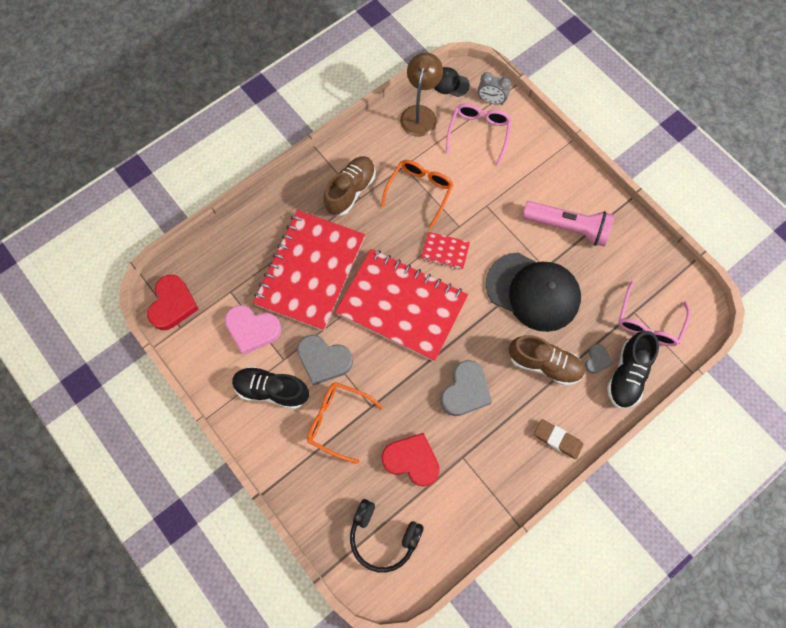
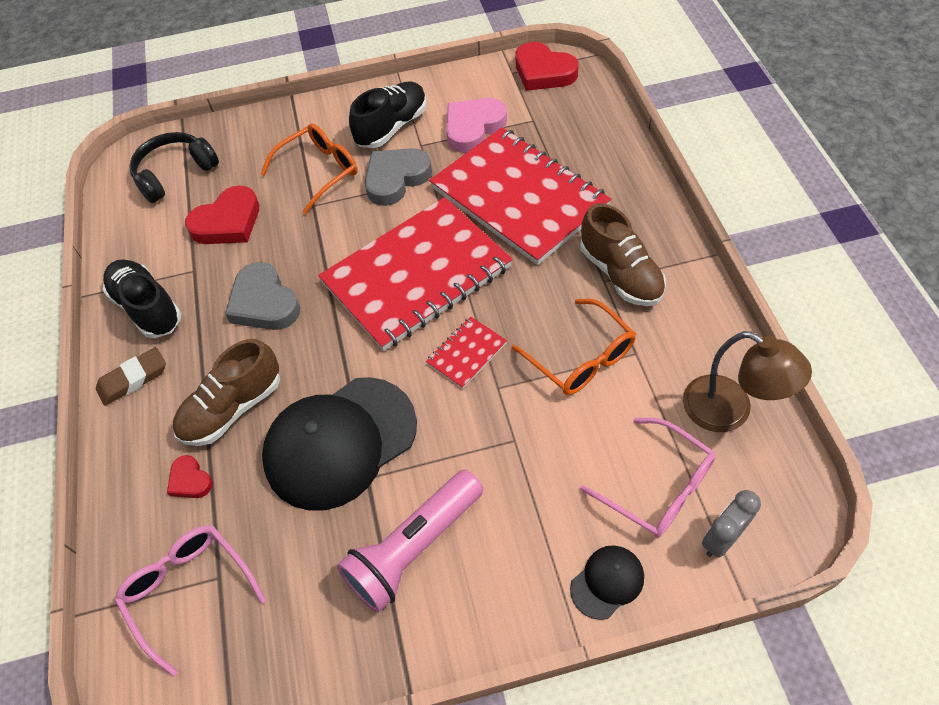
camera: 120 degrees right, 15 degrees down
(450, 83) = (783, 484): black cap -> black cap (607, 582)
(596, 360) = (190, 480): grey heart -> red heart
(627, 374) = (142, 512): black shoe -> black shoe (147, 308)

